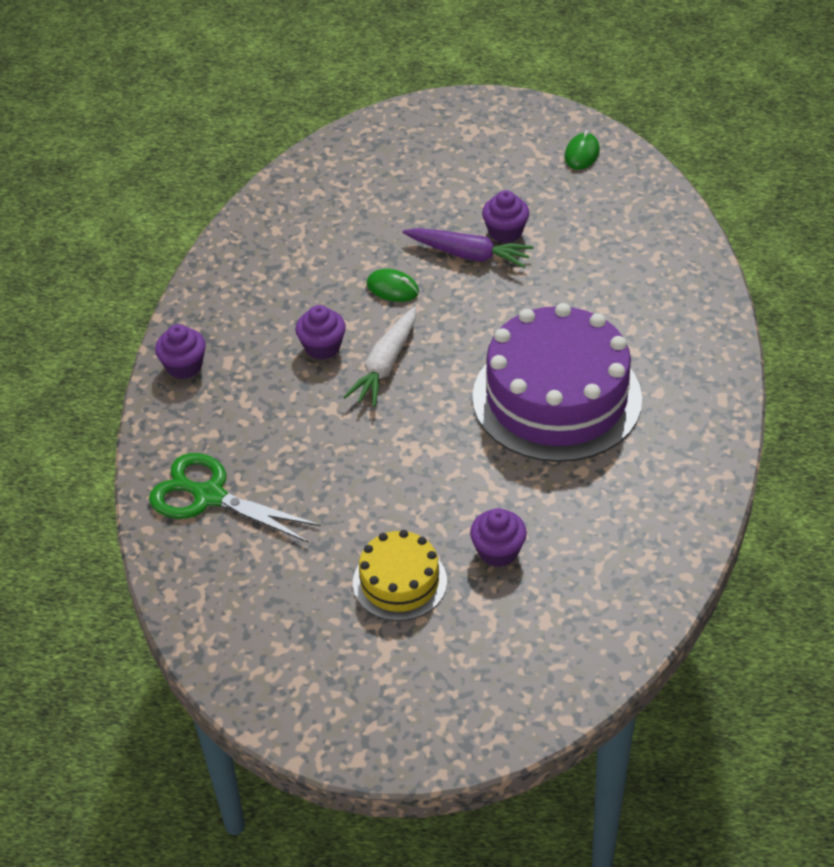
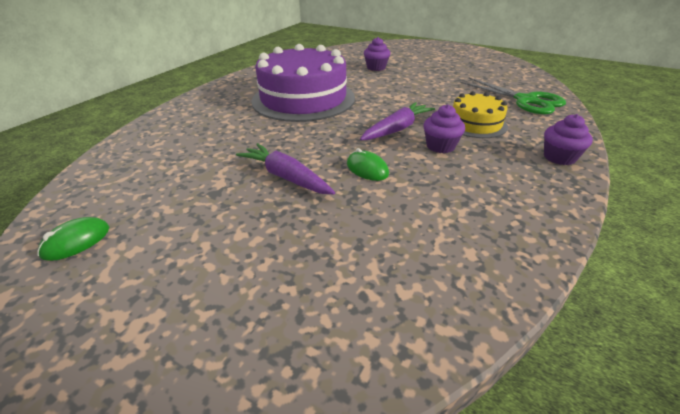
camera: 160 degrees left, 10 degrees down
(385, 365) = (397, 129): white carrot -> purple carrot
(399, 582) = (425, 67): yellow cake -> yellow cake (475, 124)
(505, 232) = (239, 186): purple cupcake -> none

